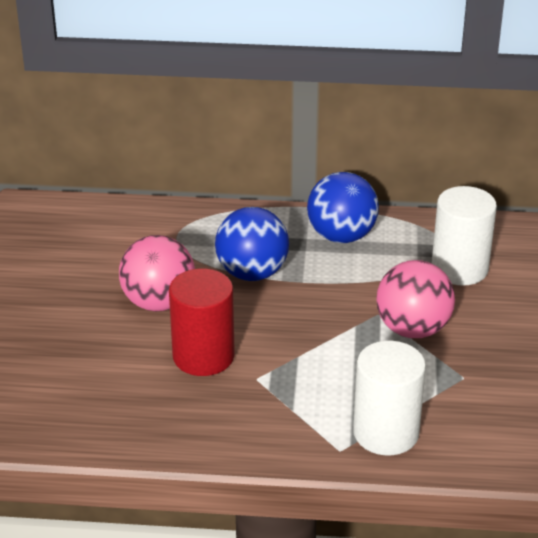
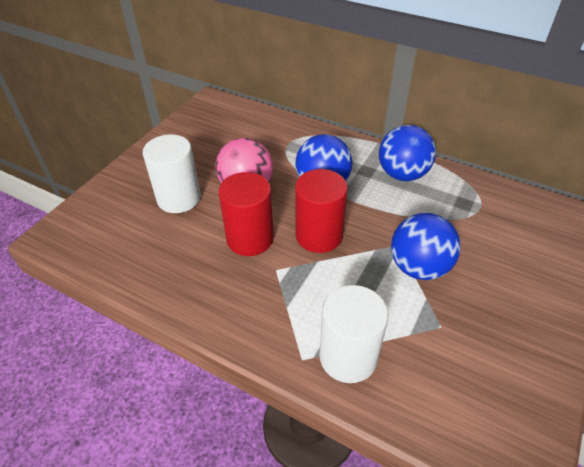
camera: 25 degrees right, 10 degrees up
(283, 329) = (319, 235): none -> red cylinder
(413, 329) = (419, 267): pink ball -> blue ball
(459, 268) = (482, 226): white cylinder -> white cylinder (179, 198)

